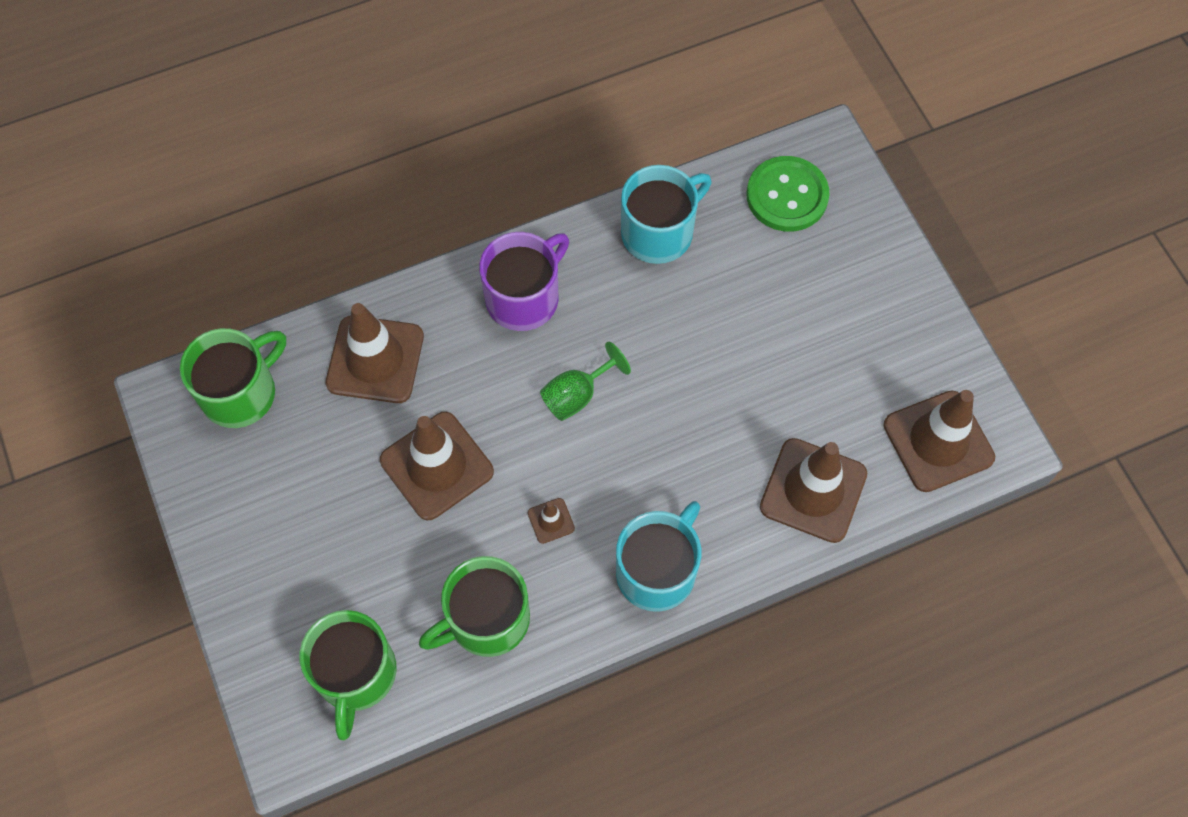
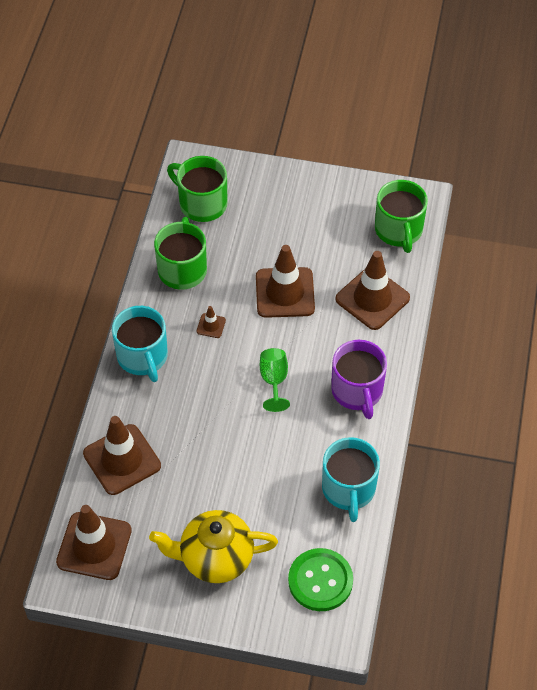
camera: 125 degrees right, 10 degrees down
(847, 309) = (215, 558): none -> yellow teapot

